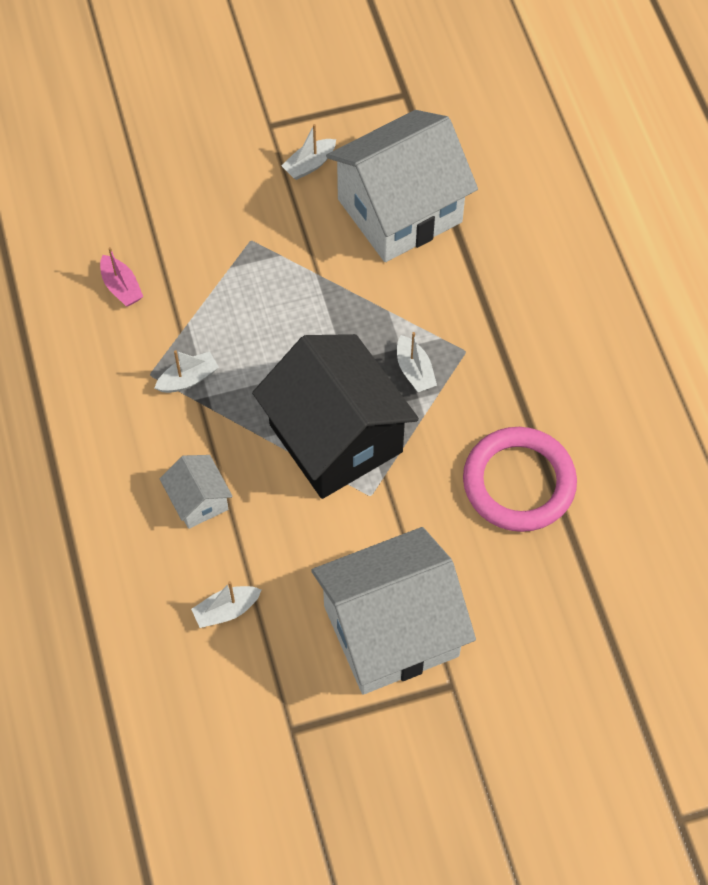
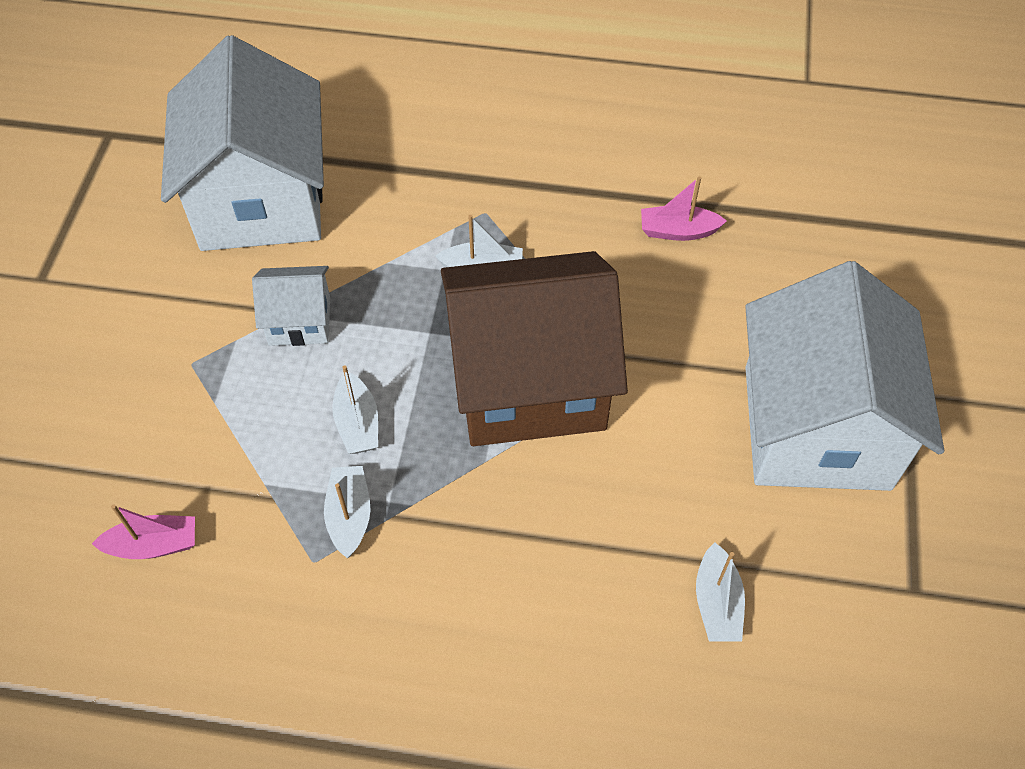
camera: 65 degrees left, 5 degrees down
(198, 501) = (539, 574): white house -> white house (299, 321)
(309, 164) = (130, 260): white boat -> white boat (357, 423)
(335, 438) = (529, 382): black house -> brown house
(519, 482) = (677, 231): pink ring -> pink boat

